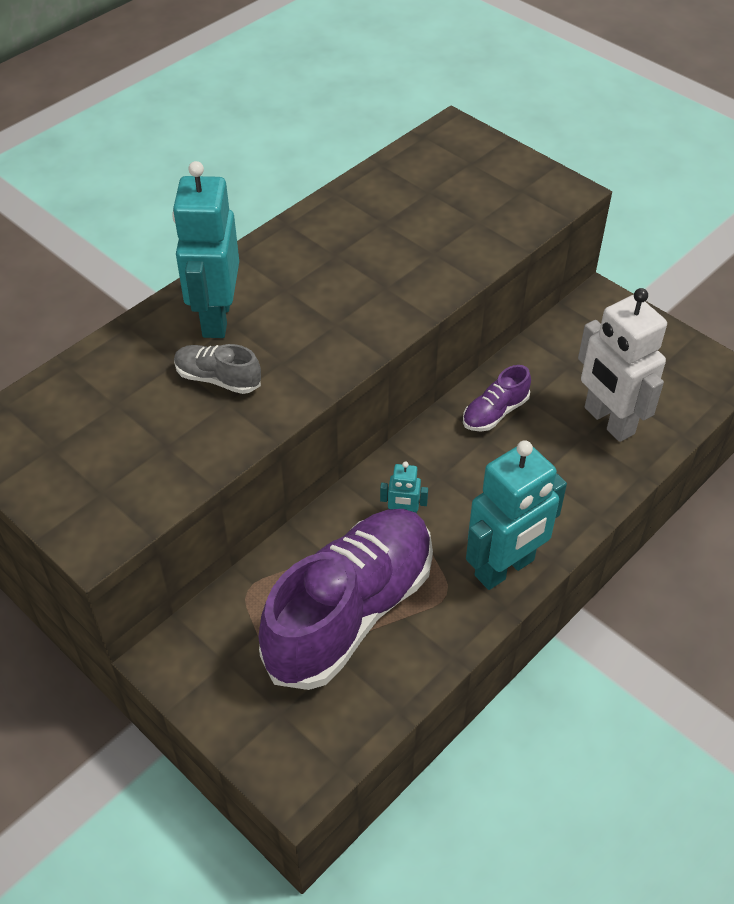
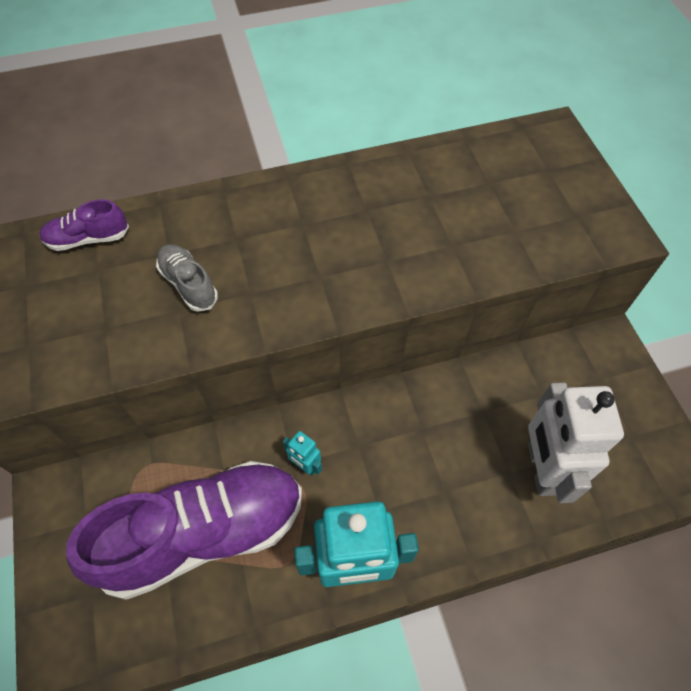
camera: 30 degrees right, 10 degrees up
(216, 317) = (229, 226): turquoise robot -> none
(495, 412) = (445, 408): purple shoe -> purple shoe (88, 239)

